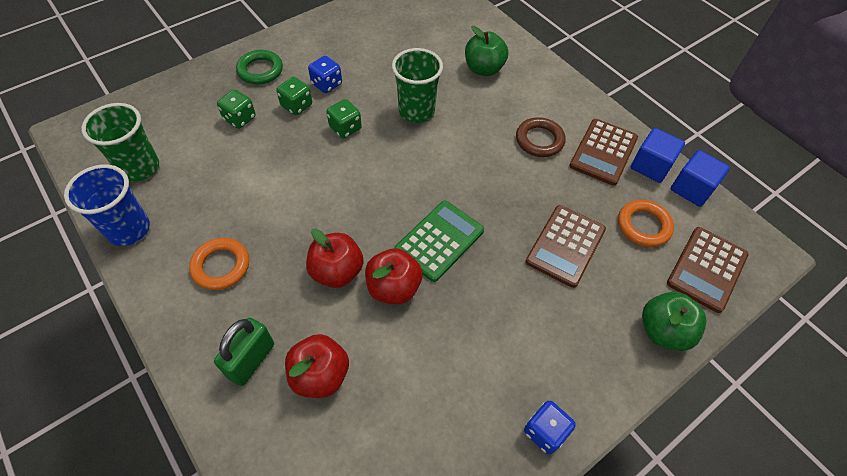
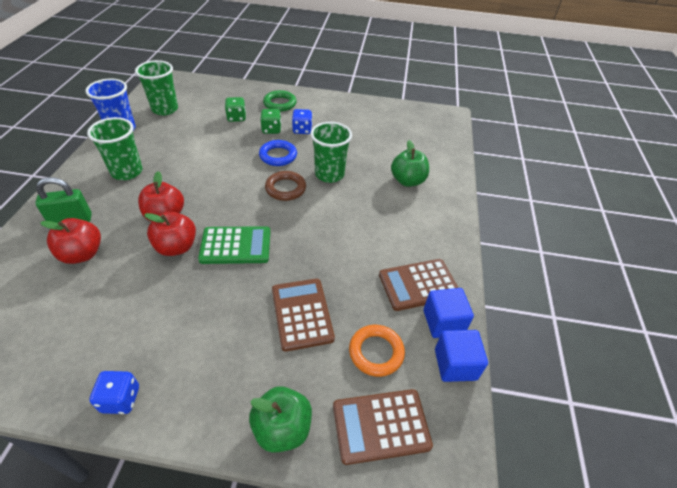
camera: 45 degrees right, 10 degrees down
(221, 266) = (127, 172): orange ring -> green cup
(345, 128) = (278, 156): green dice -> blue ring
(539, 140) = (382, 243): brown ring -> brown ring (285, 188)
(565, 246) = (302, 314): brown calculator -> brown calculator turned 90 degrees clockwise

